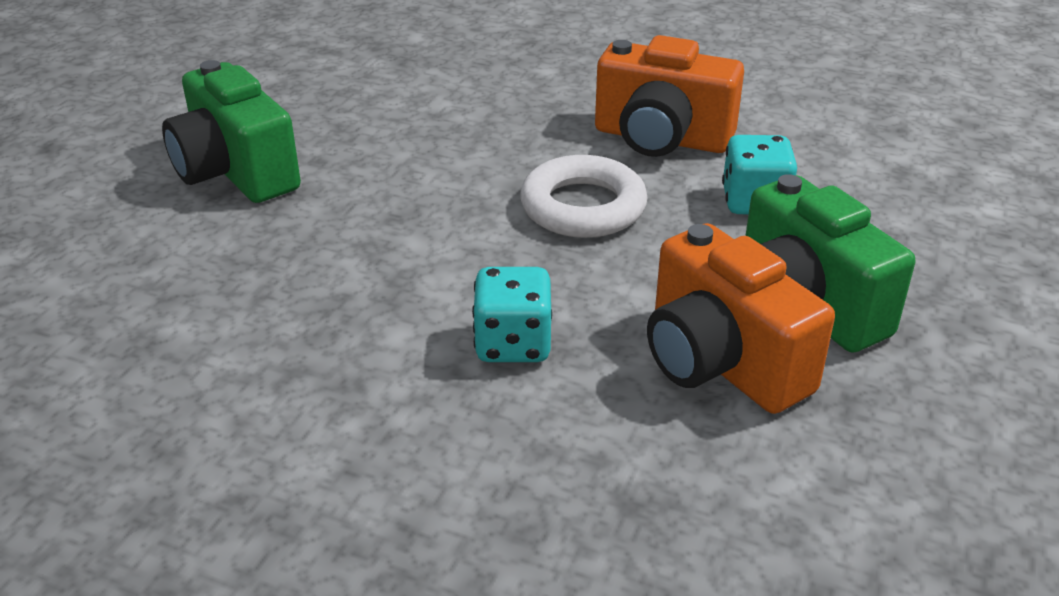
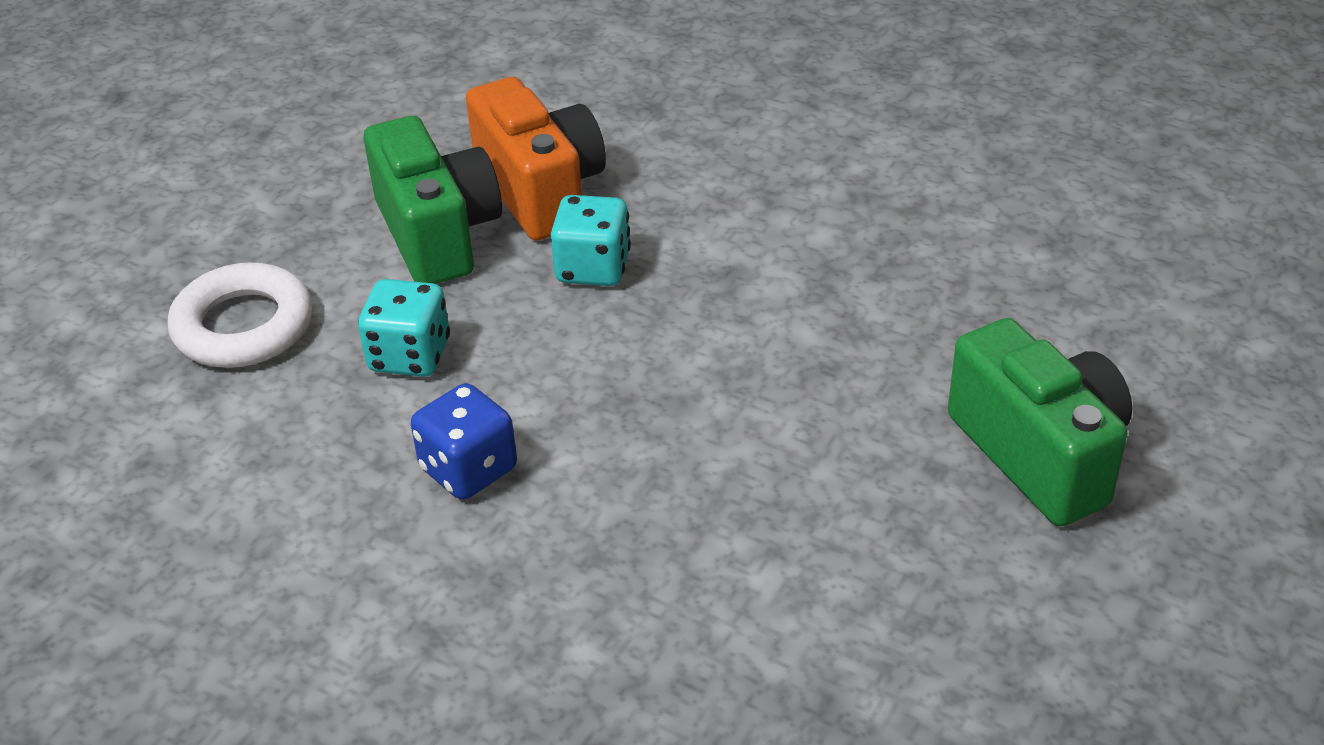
camera: 170 degrees left, 5 degrees up
(513, 344) = (716, 218): turquoise dice -> turquoise dice (593, 268)
(583, 207) = (608, 364): white ring -> white ring (243, 326)
(661, 139) = (468, 469): orange camera -> blue dice

